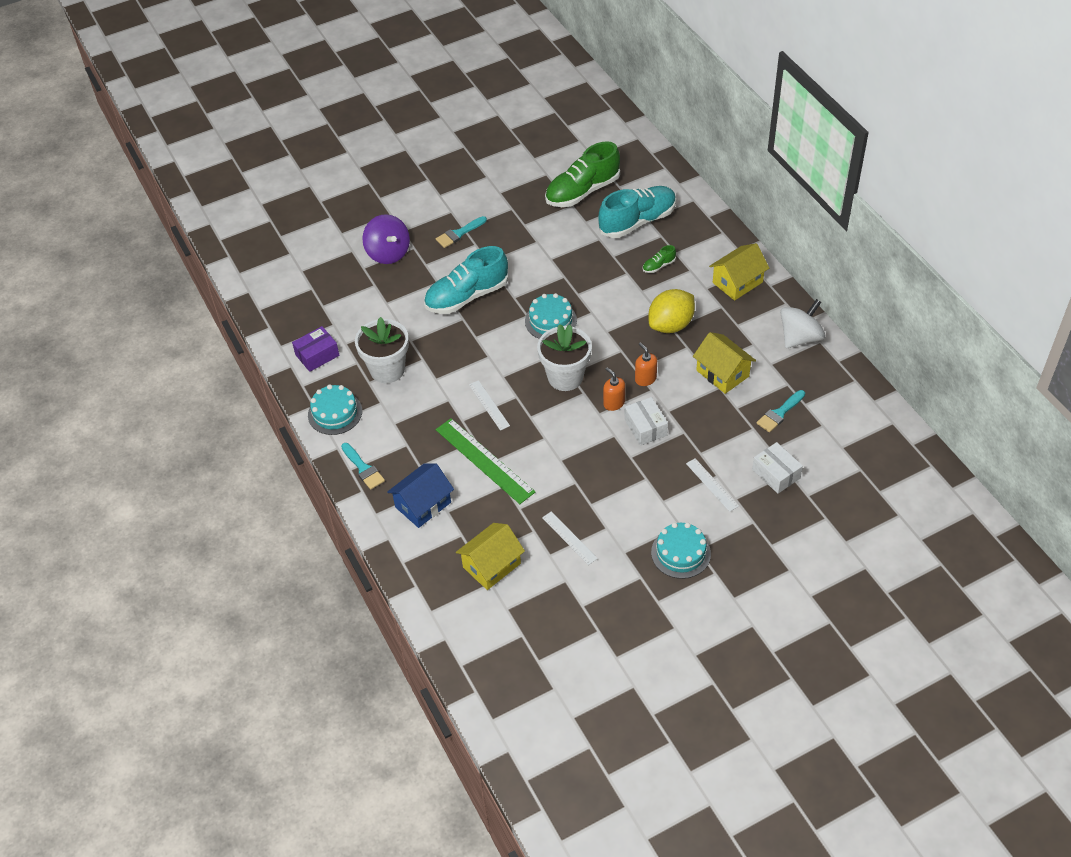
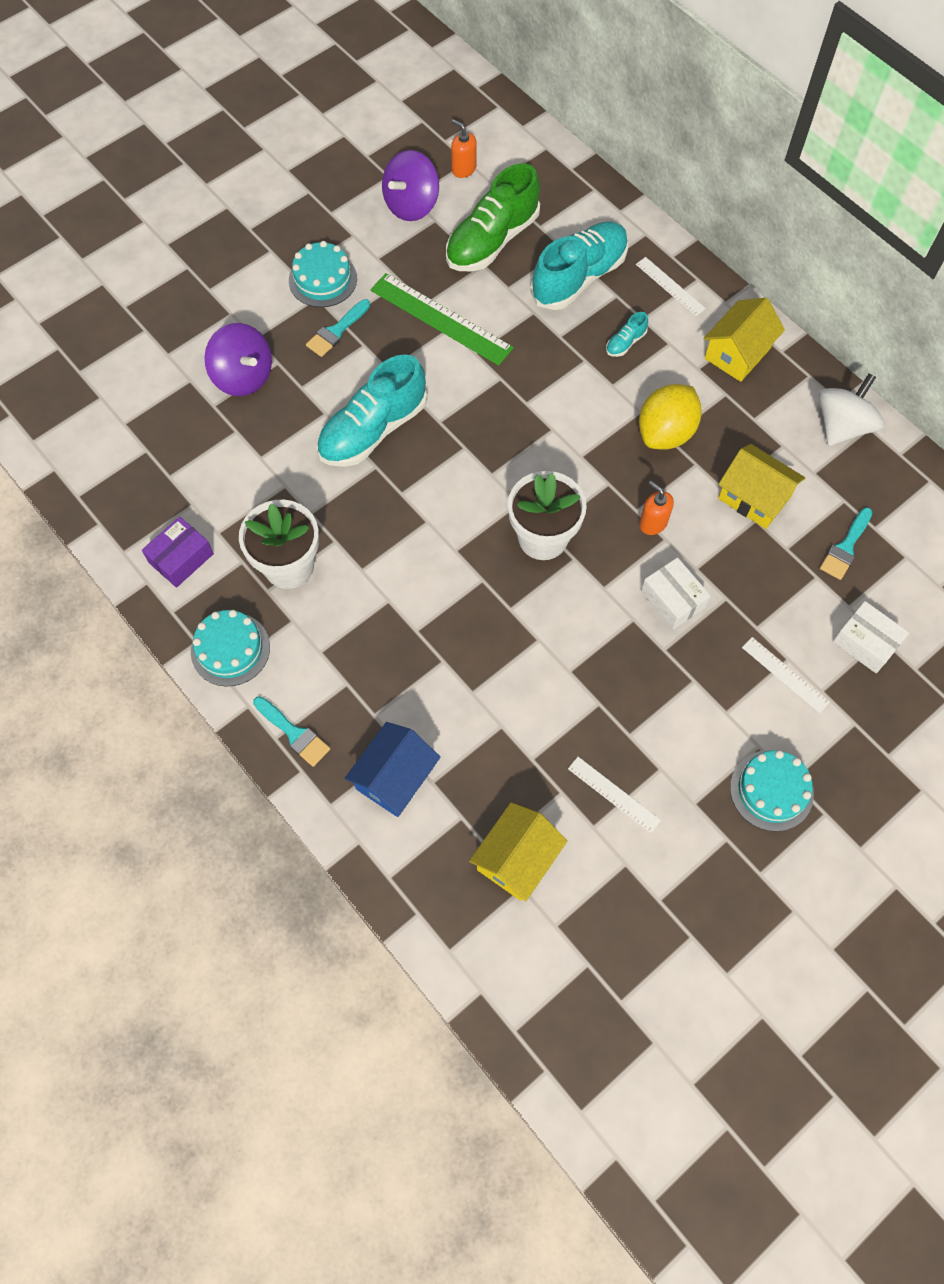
camera: 15 degrees left, 15 degrees up
(484, 460) = (464, 690): green ruler -> green ruler (441, 319)
(489, 405) = (448, 600): white ruler -> white ruler (670, 286)
(532, 163) = (411, 205): none -> purple spinning top
(550, 321) = (500, 451): turquoise cake -> turquoise cake (323, 279)
(614, 403) = (620, 568): orange soap dispenser -> orange soap dispenser (463, 169)
(658, 266) = (625, 343): green shoe -> turquoise shoe

